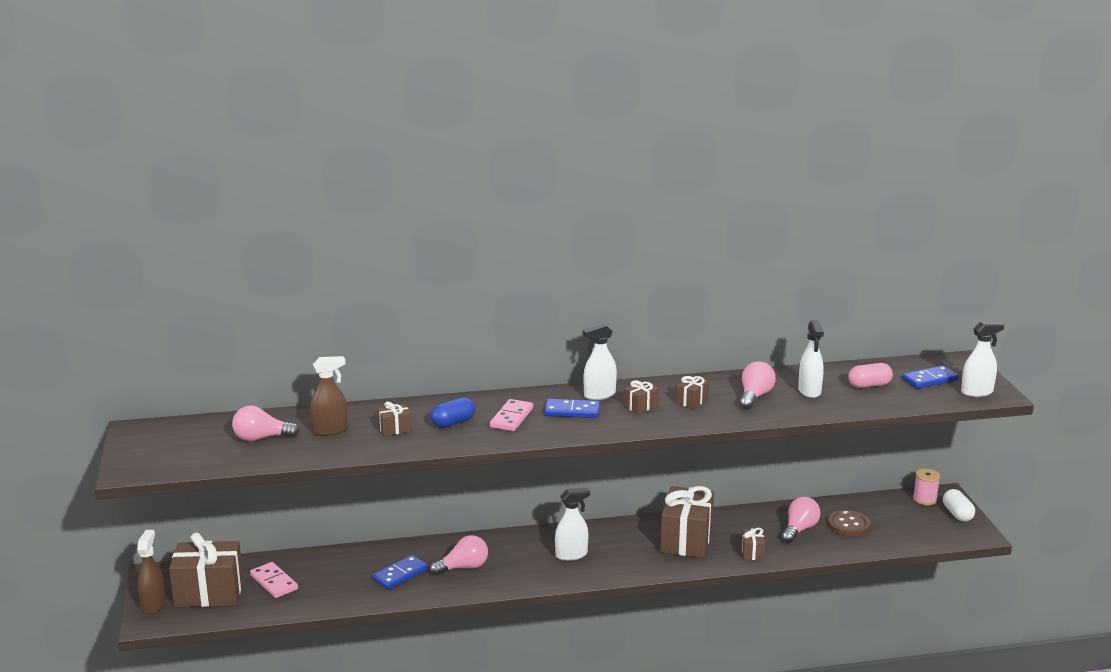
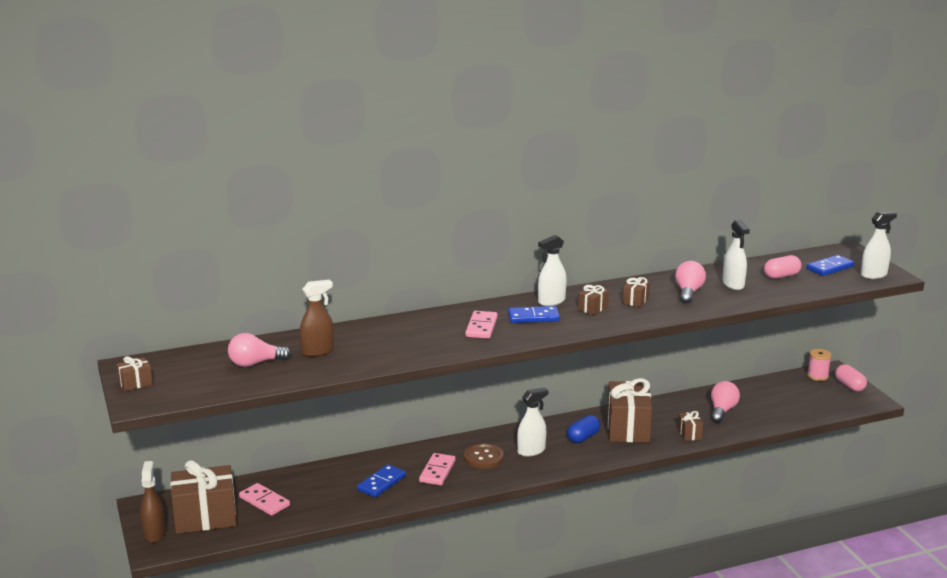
camera: 10 degrees left, 0 degrees up
(394, 429) = (378, 345): brown gift -> brown gift (135, 383)
(453, 423) = (430, 335): blue capsule -> blue capsule (583, 437)
(463, 568) = (437, 471): pink light bulb -> pink domino
(848, 525) = (762, 403): brown button -> brown button (483, 457)
(957, 514) = (849, 386): white capsule -> pink capsule

